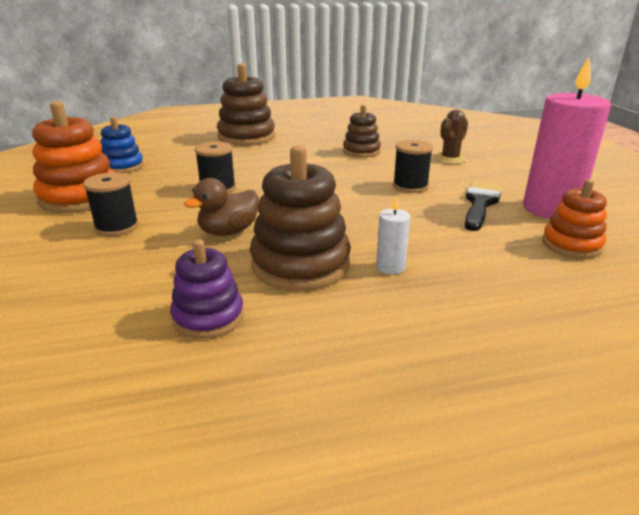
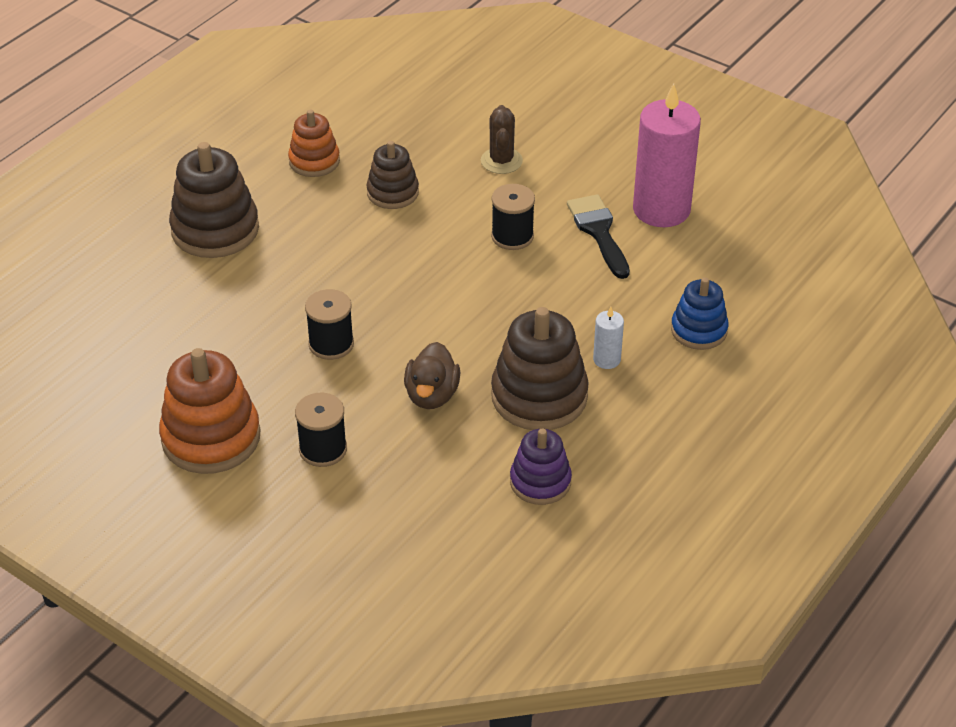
camera: 40 degrees left, 15 degrees up
(123, 166) = (162, 367): blue stacking toy -> blue stacking toy (699, 330)
(571, 245) = (710, 255): orange stacking toy -> orange stacking toy (314, 161)

